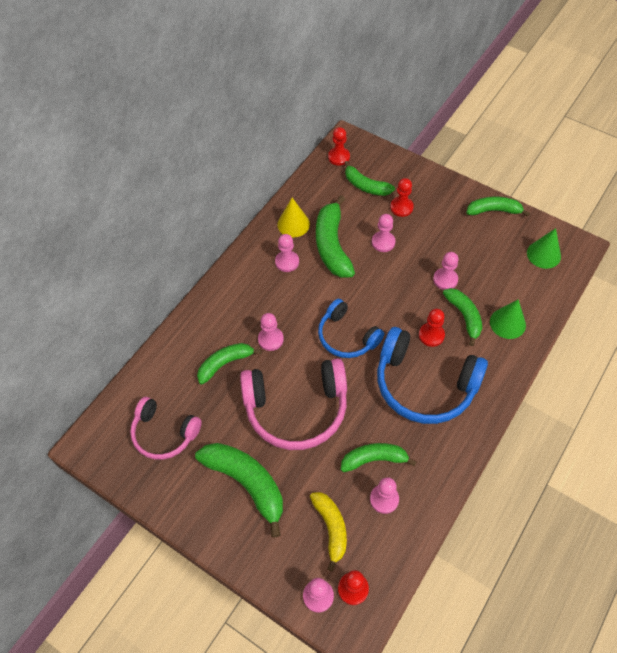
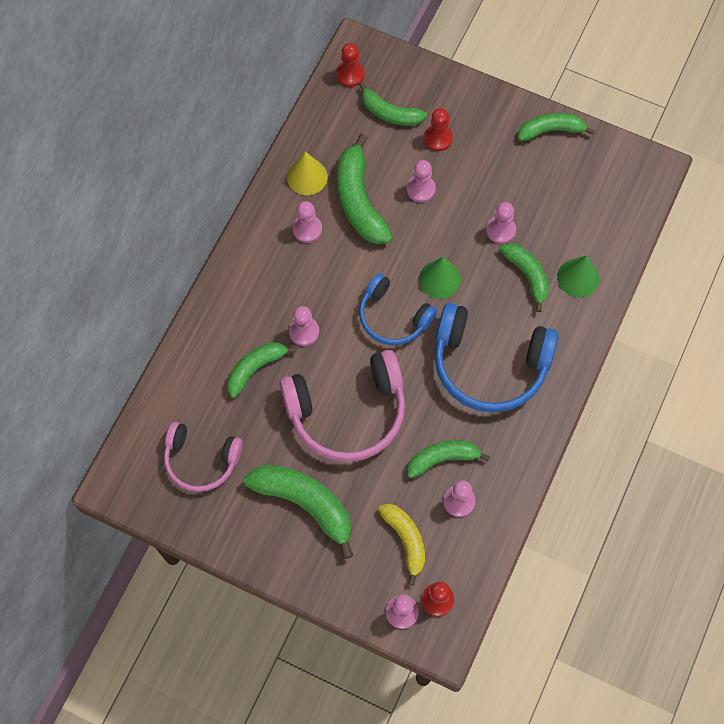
camera: 10 degrees left, 10 degrees up
(431, 335) = (491, 303): red pawn -> none
(543, 254) = (614, 183): green cone -> green cone (439, 279)

